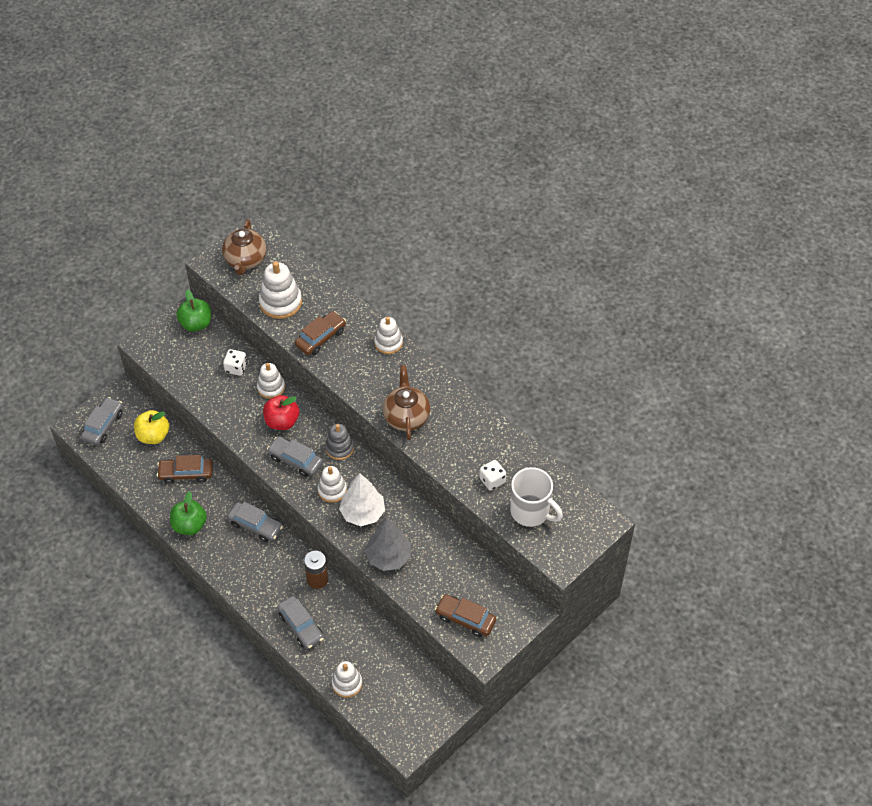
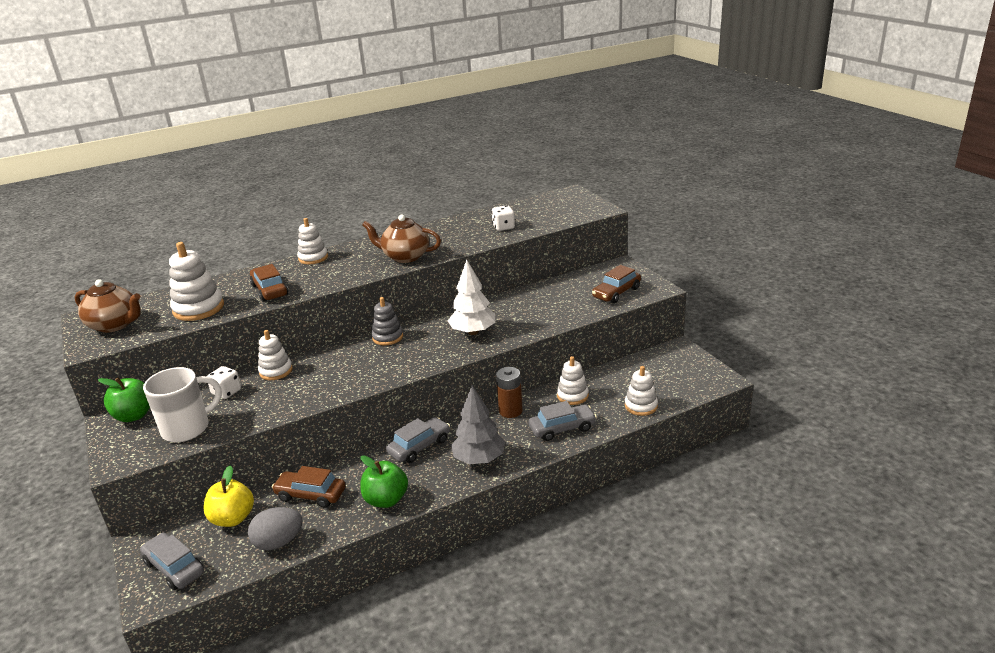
camera: 70 degrees left, 25 degrees down
(136, 475) = (279, 542): none -> grey egg
(186, 473) = (311, 495): brown car -> brown car turned 90 degrees clockwise
(282, 421) = (326, 368): red apple -> none
(295, 460) = (382, 364): grey car -> none
(332, 490) = (435, 346): white stacking toy -> white stacking toy (572, 395)
(388, 556) = (531, 323): grey tree -> grey tree (479, 459)
(531, 511) = (545, 215): white mug -> white mug (187, 428)

